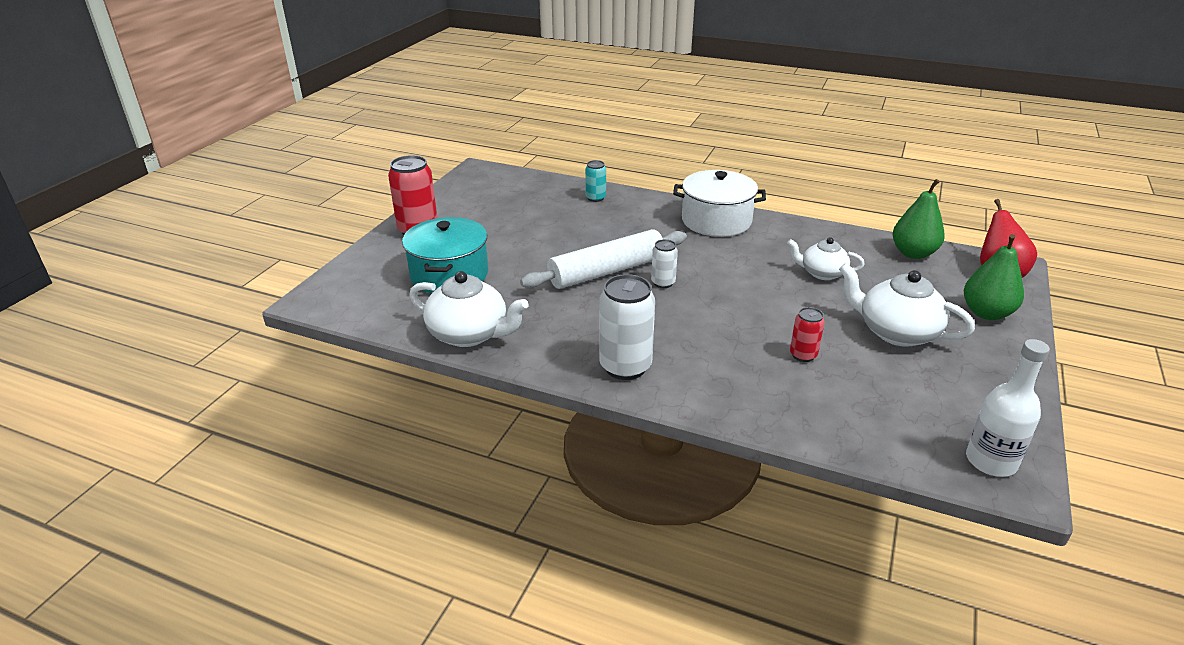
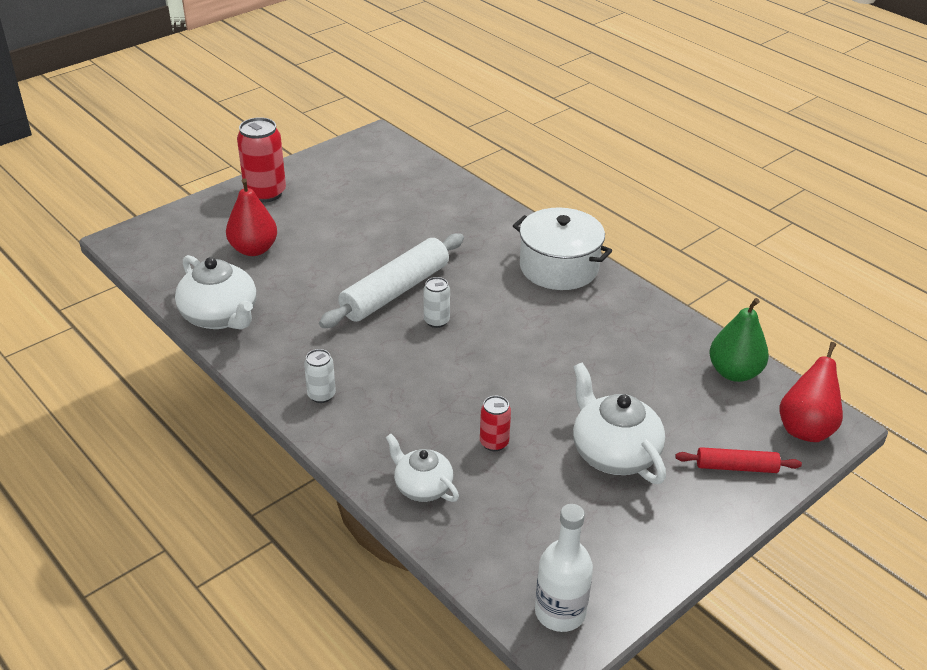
camera: 25 degrees right, 5 degrees up
(449, 274) = (253, 249): turquoise pot -> red pear
(595, 198) = (461, 203): turquoise can -> none
(606, 271) = (395, 291): white rolling pin -> white rolling pin turned 45 degrees counterclockwise
(625, 367) = (321, 395): white can -> white can, size x0.54
(822, 273) = (607, 363): white teapot -> white teapot (422, 487)
(986, 313) = (736, 467): green pear -> red rolling pin

